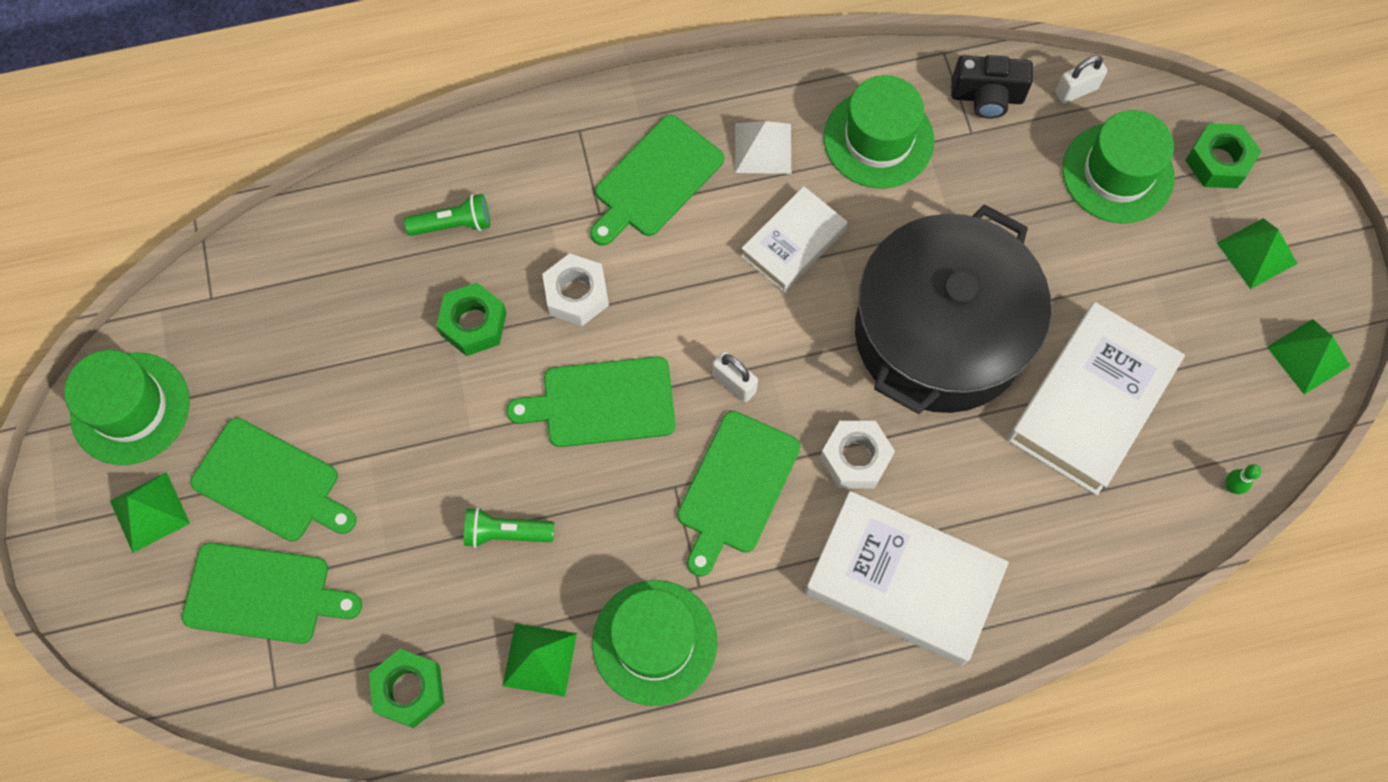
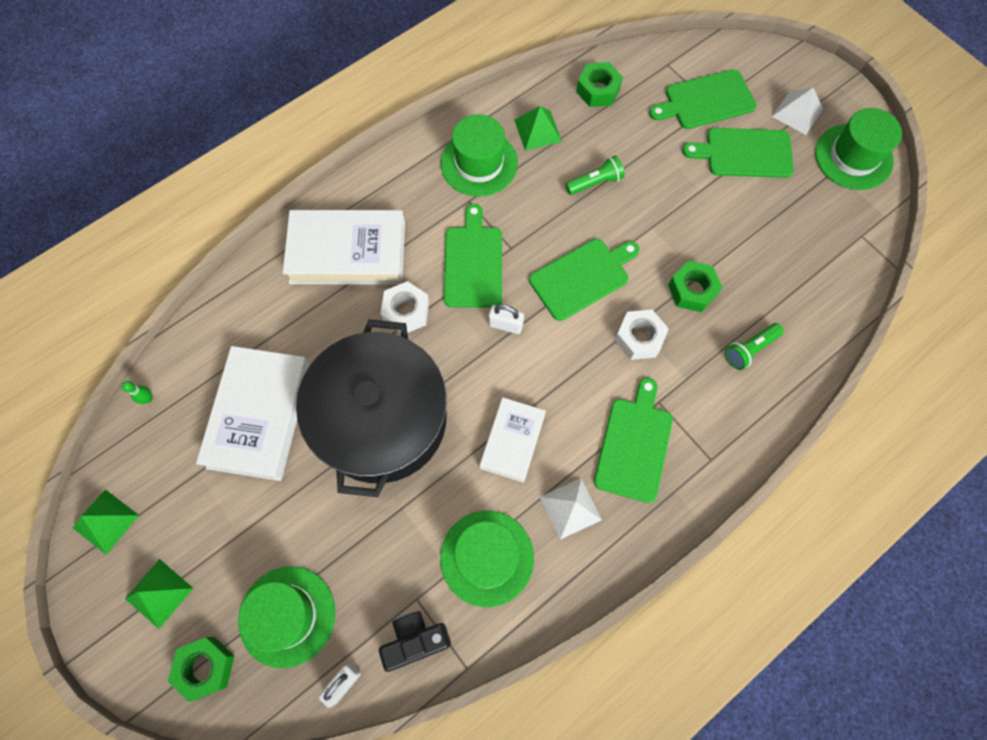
camera: 155 degrees right, 0 degrees up
(149, 512) = (797, 112): green pyramid -> white pyramid

